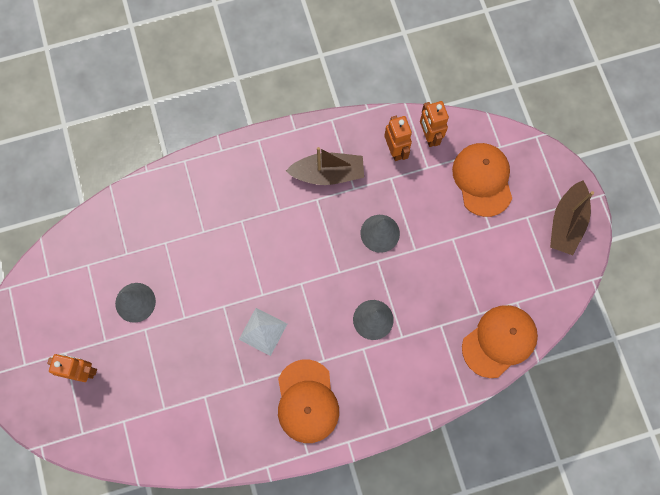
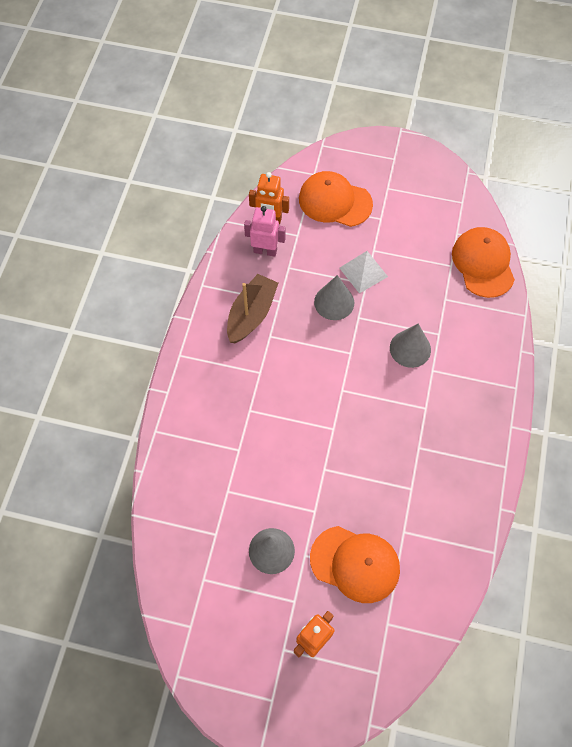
camera: 60 degrees left, 10 degrees down
(263, 331) = (369, 446): white pyramid -> white pyramid (363, 272)
(307, 401) = (456, 442): orange cap -> orange cap (355, 564)
(395, 150) = (265, 251): orange robot -> pink robot
(566, 223) = (409, 164): brown boat -> none

